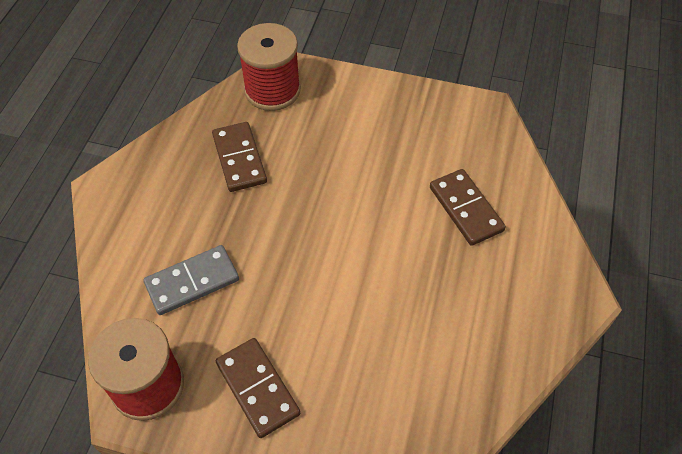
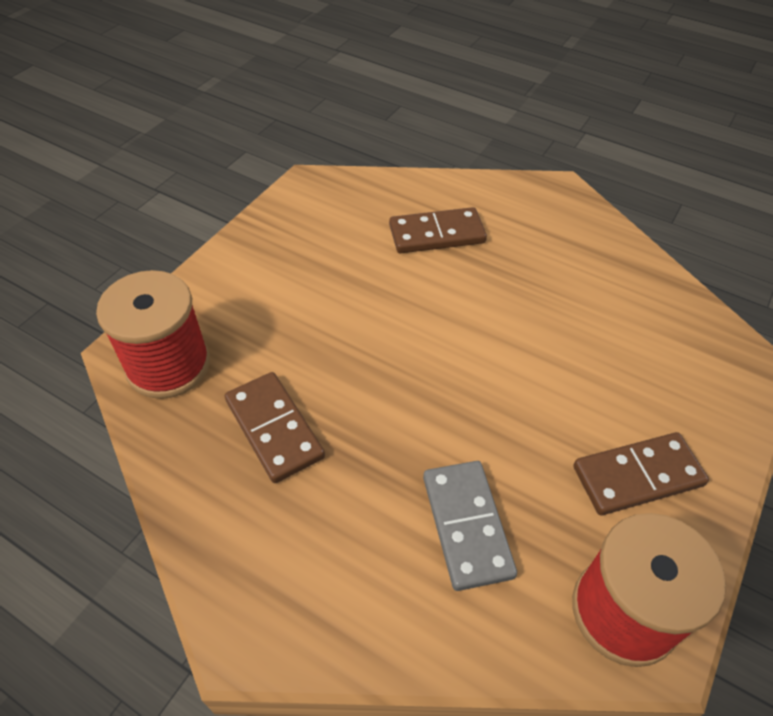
camera: 75 degrees left, 5 degrees down
(239, 159) = (274, 429): brown domino -> brown domino turned 60 degrees clockwise

